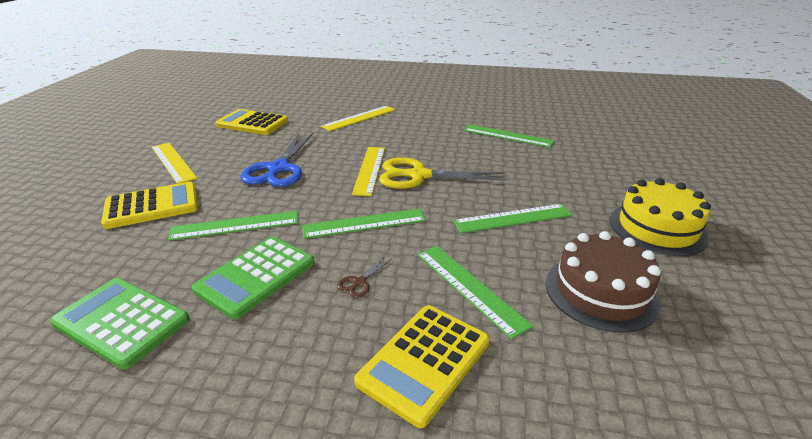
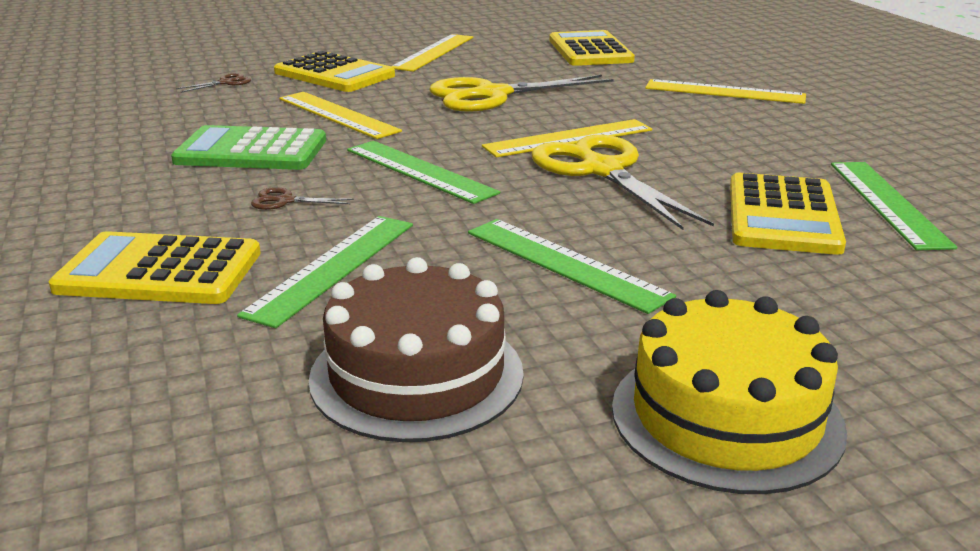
camera: 60 degrees right, 5 degrees down
(87, 255) = (226, 82): none -> brown scissors
(121, 322) = (139, 125): green calculator -> none
(235, 226) = (337, 115): green ruler -> yellow ruler
(278, 169) = (491, 95): blue scissors -> yellow scissors
(503, 157) = (783, 215): none -> yellow calculator

